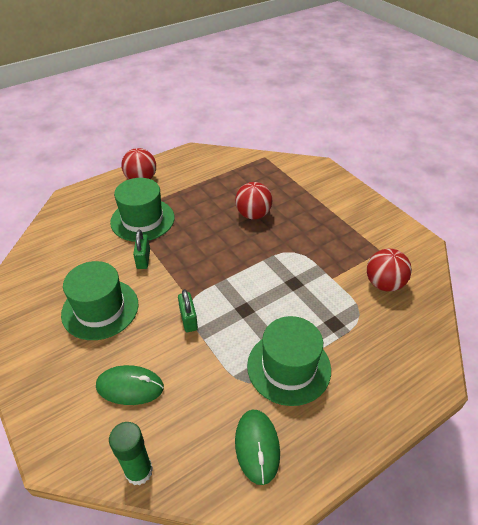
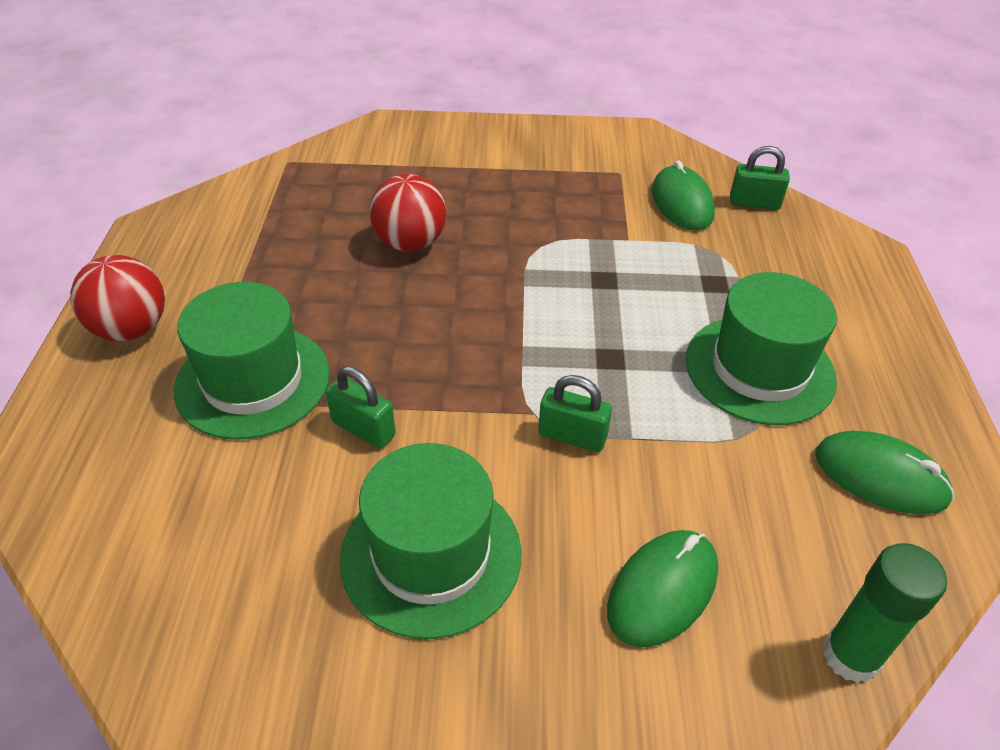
camera: 55 degrees left, 0 degrees up
(384, 284) = (682, 203): red ball -> green mouse
(419, 312) = (754, 203): none -> green padlock

